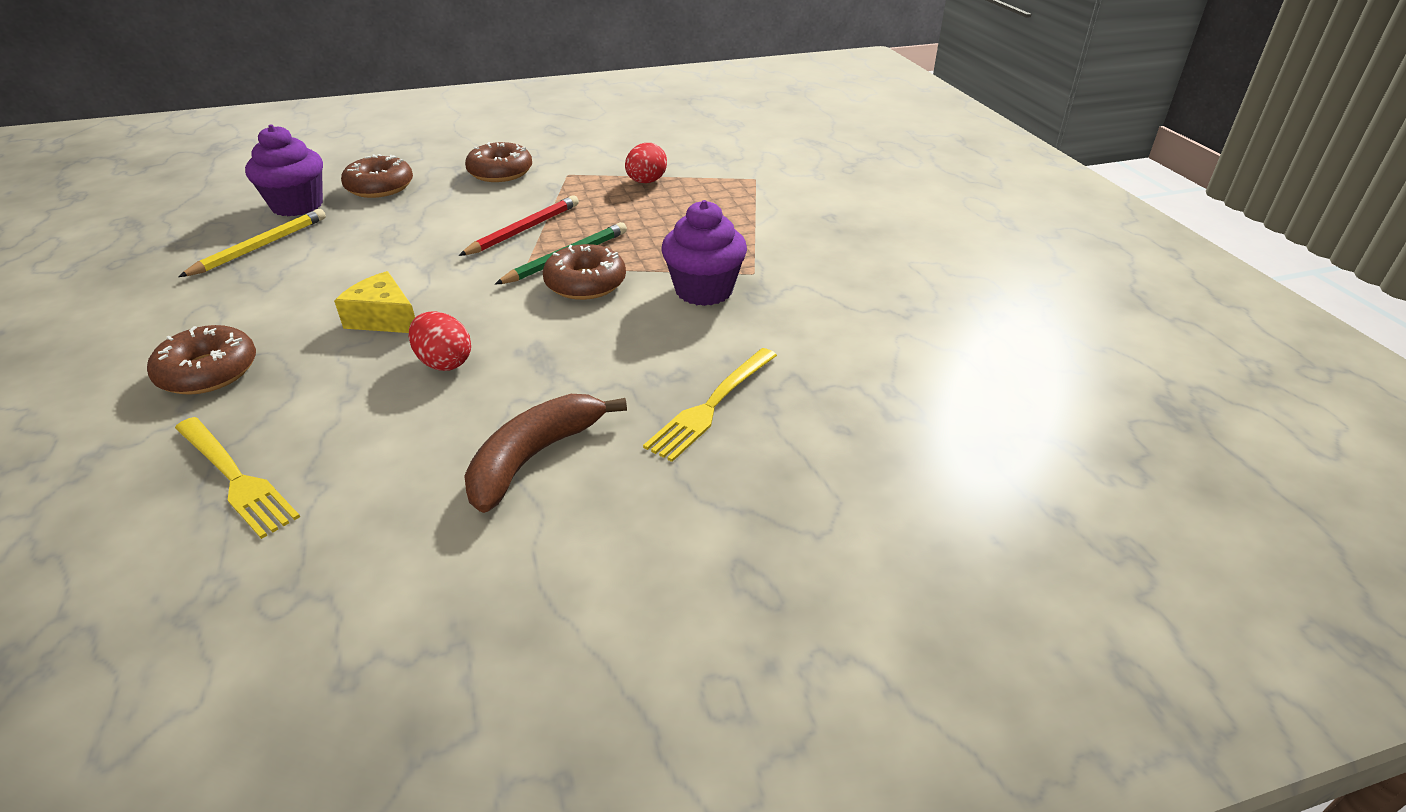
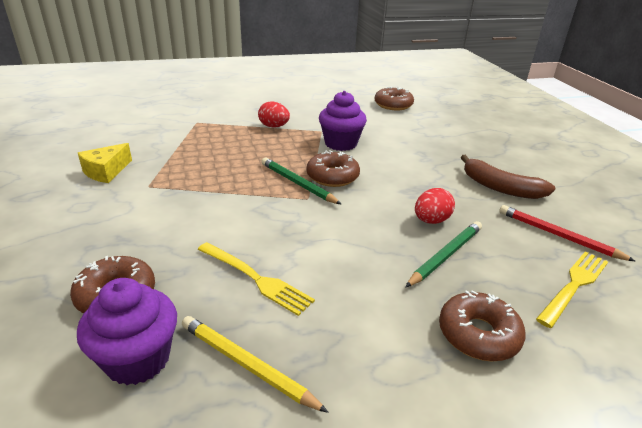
camera: 90 degrees left, 5 degrees down
(357, 366) = (445, 255): none -> green pencil
(384, 319) = (384, 252): yellow cheese -> yellow cheese (106, 171)
(500, 172) = (123, 219): brown donut -> brown donut (393, 105)
(524, 229) = (249, 201): red pencil -> red pencil (558, 235)
(646, 182) = (183, 155): red egg -> red egg (274, 126)
(711, 406) = (443, 147): yellow fork -> yellow fork (257, 279)

